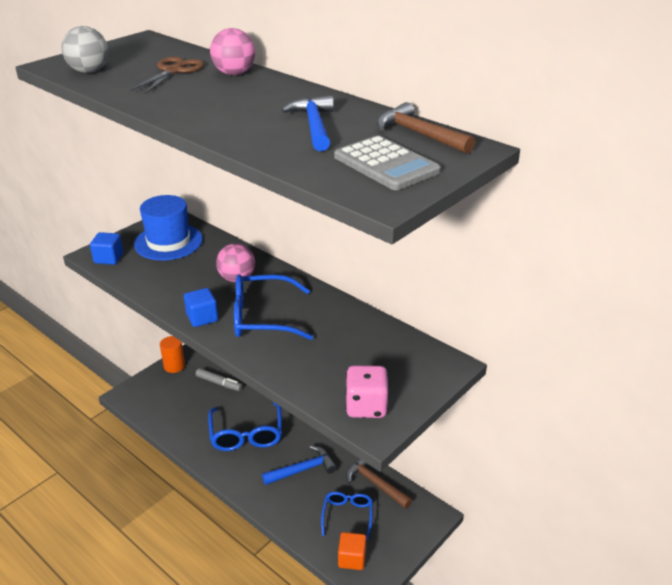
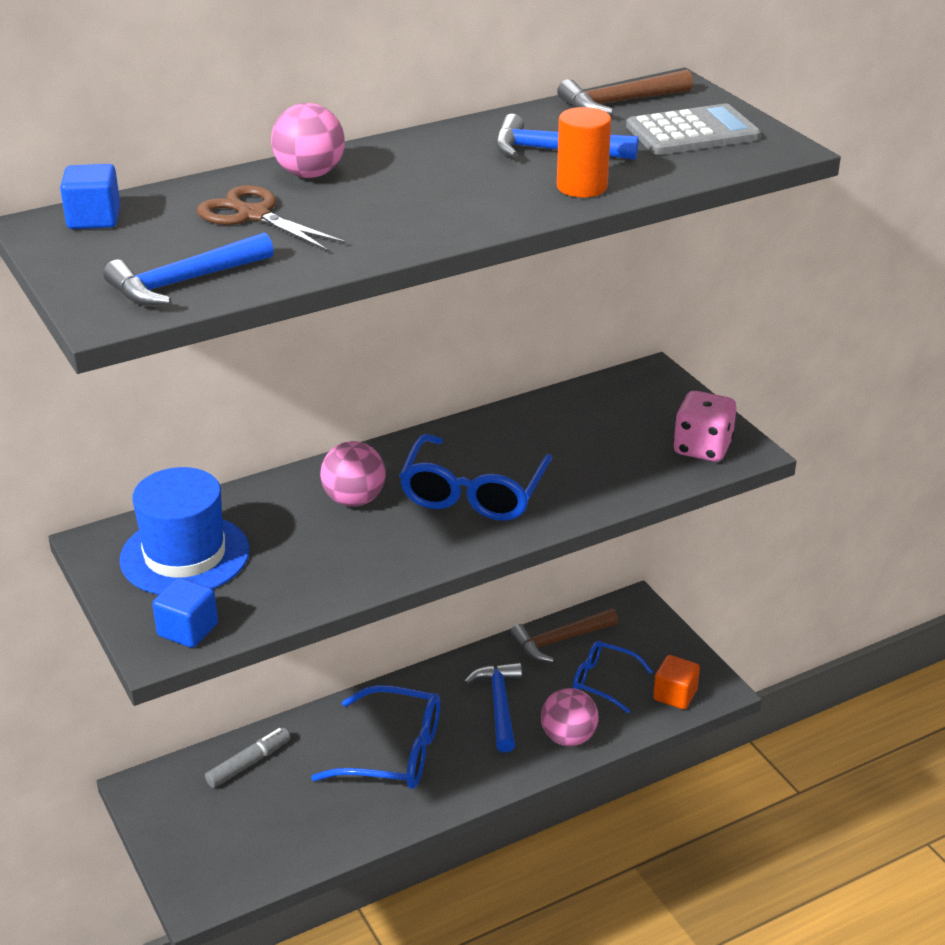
camera: 70 degrees left, 0 degrees up
(89, 71) = (184, 282): grey ball -> blue hammer
(174, 366) = (160, 816): orange cylinder -> orange cylinder (582, 187)
(202, 318) = (440, 548): blue cube -> blue cube (94, 219)
(288, 510) = (568, 737): none -> pink ball

